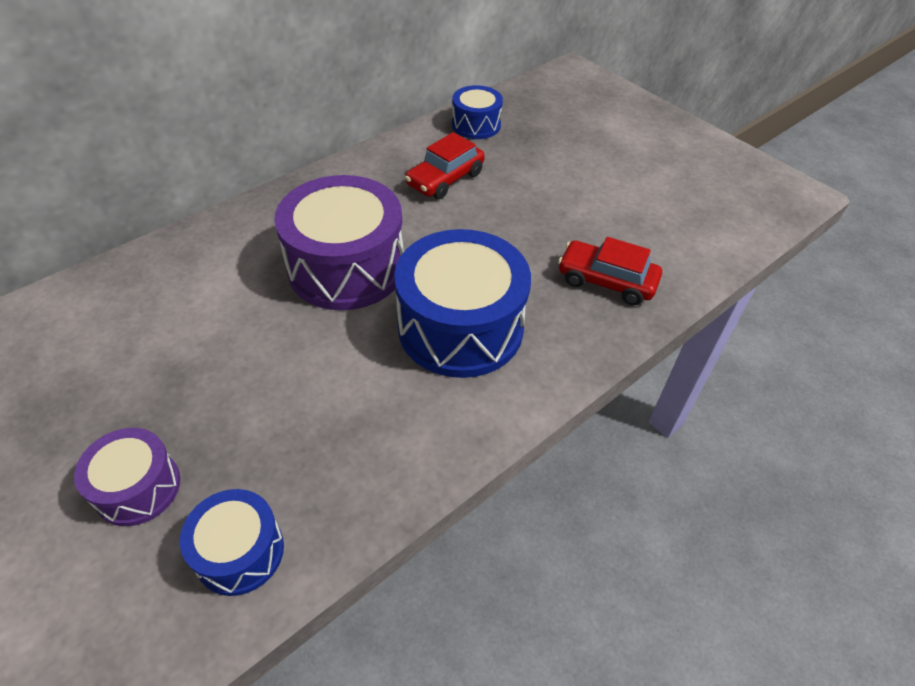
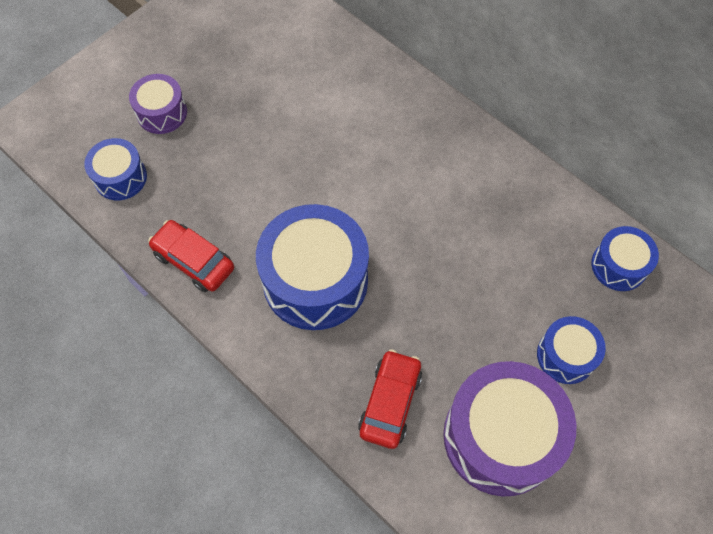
camera: 85 degrees right, 15 degrees up
(346, 267) = (372, 185): purple drum -> purple drum (500, 437)
(445, 179) = (512, 246): red car -> red car (194, 261)
(558, 166) = (566, 355): none -> blue drum

